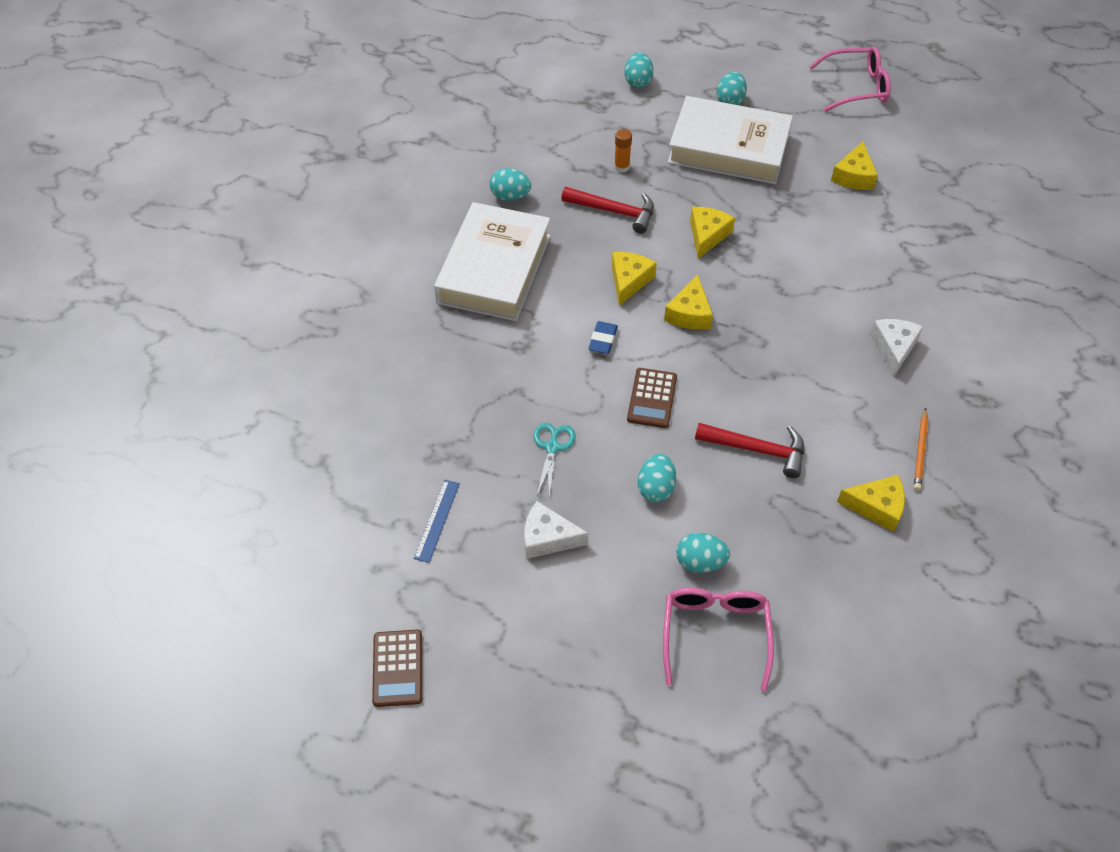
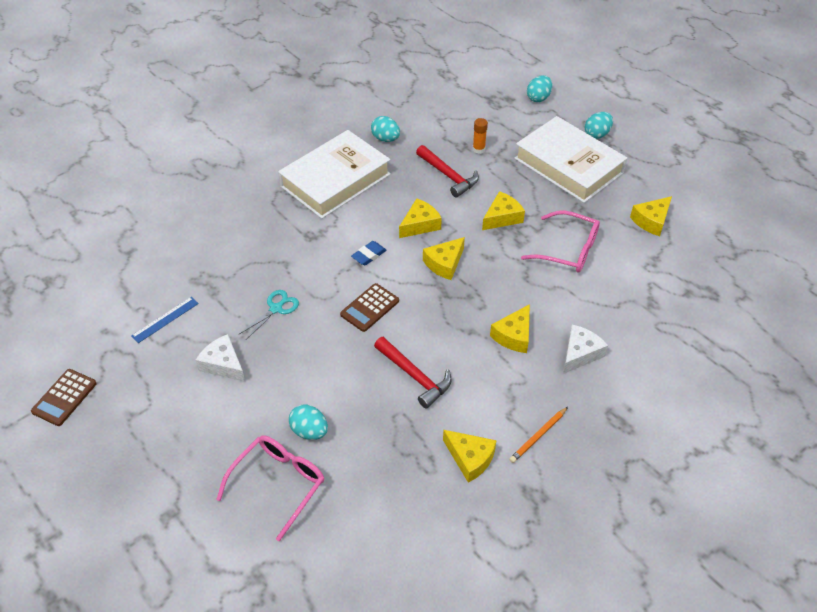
camera: 30 degrees right, 5 degrees down
(656, 488) = (321, 367): turquoise egg -> none
(818, 359) = (513, 335): none -> yellow cheese
(856, 87) = (707, 160): pink glasses -> pink glasses (568, 250)

